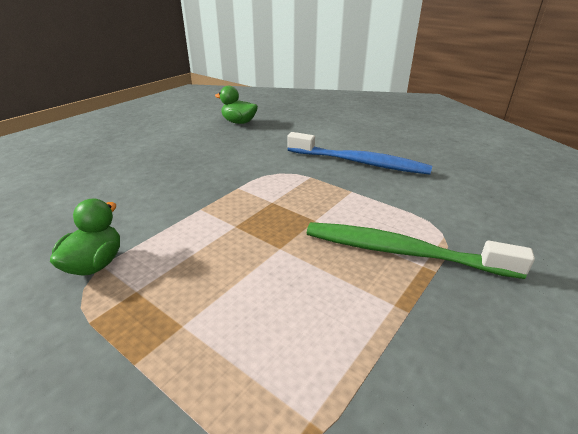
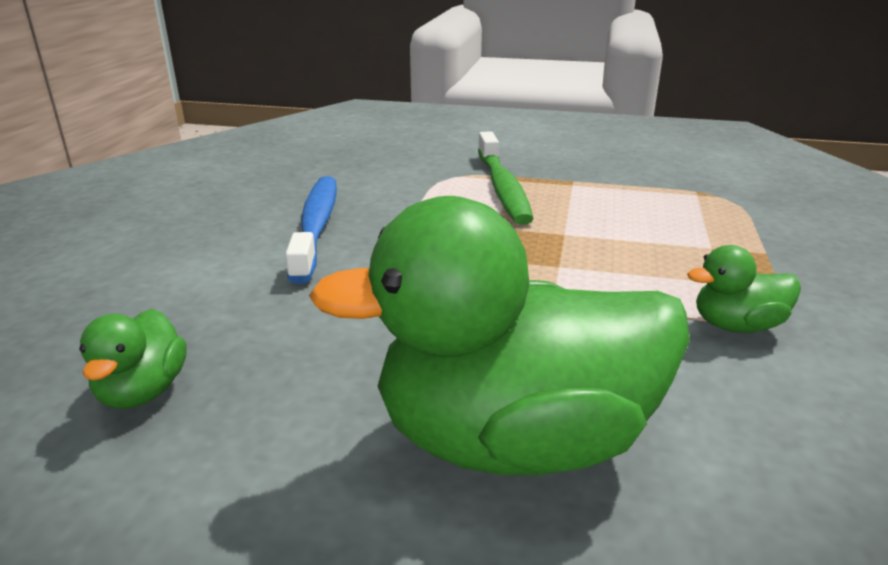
camera: 115 degrees left, 5 degrees down
(130, 169) = (513, 440): none -> green duck

